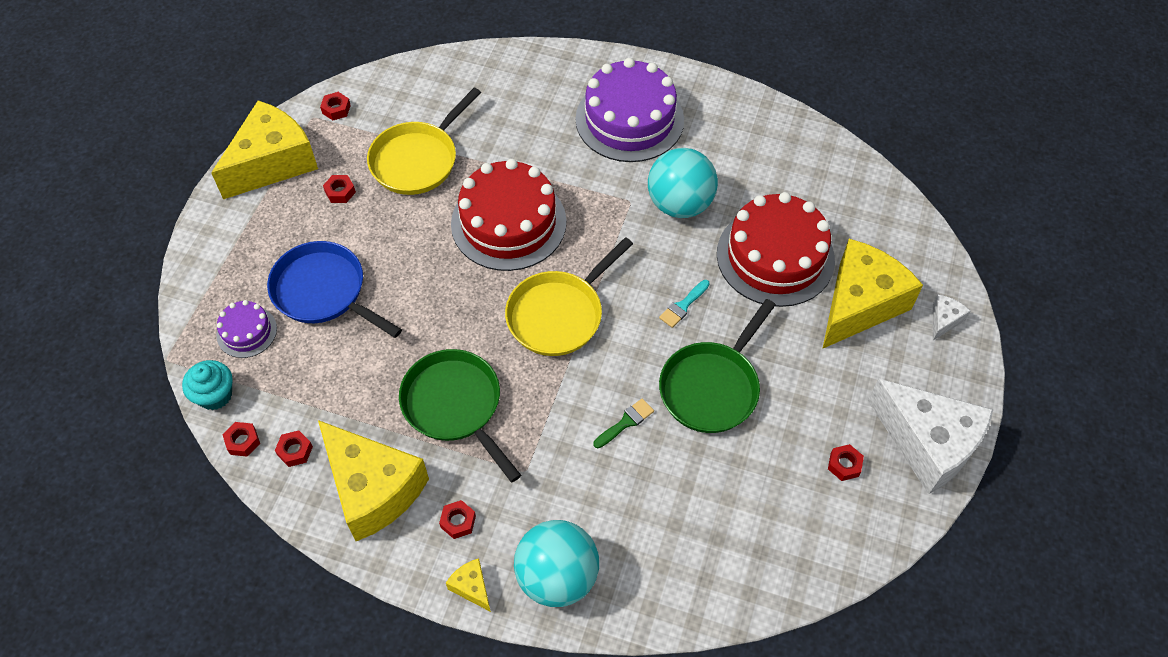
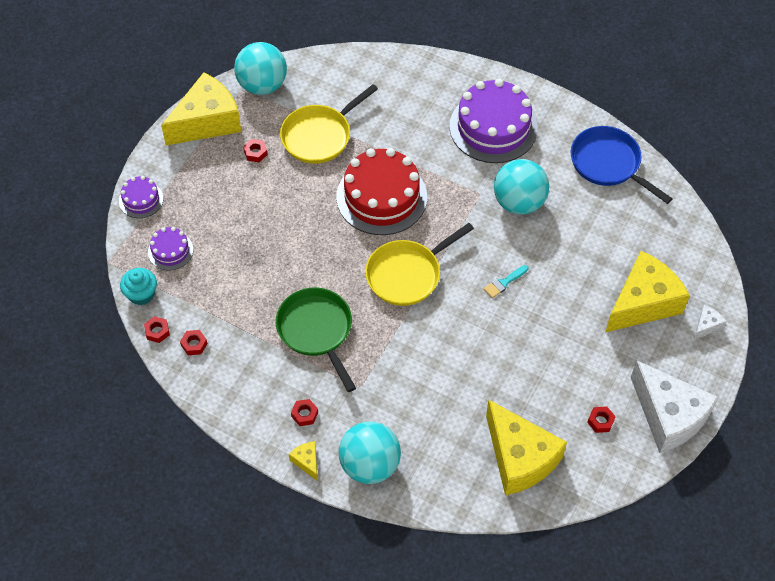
camera: 10 degrees right, 0 degrees up
(199, 272) = (141, 200): none -> purple cake
(324, 292) = (232, 229): blue pan -> blue pan (608, 164)
(336, 109) = (262, 85): red nut -> turquoise ball
(373, 489) = (247, 381): yellow cheese -> yellow cheese (519, 458)
(626, 422) = (442, 363): green brush -> none
(712, 386) = (513, 347): green pan -> none
(775, 256) = (585, 255): red cake -> none

